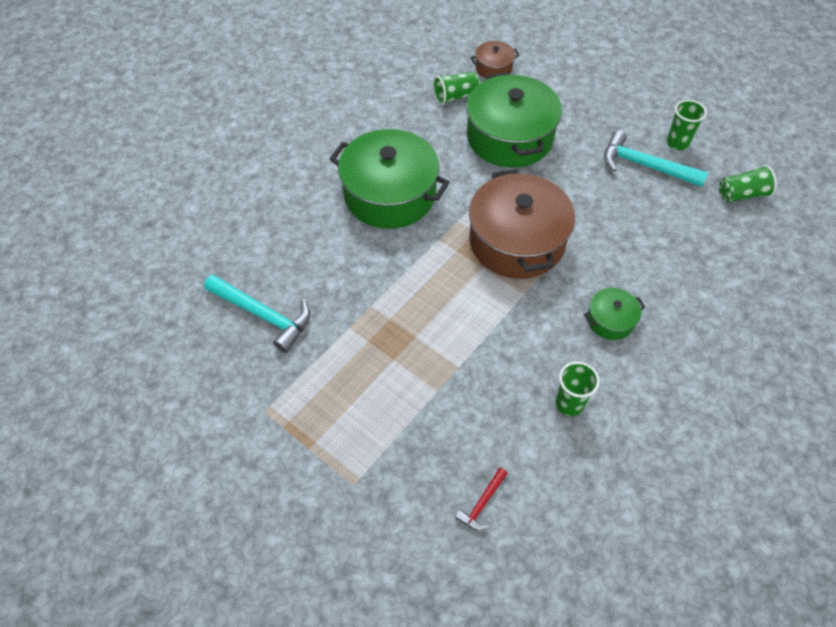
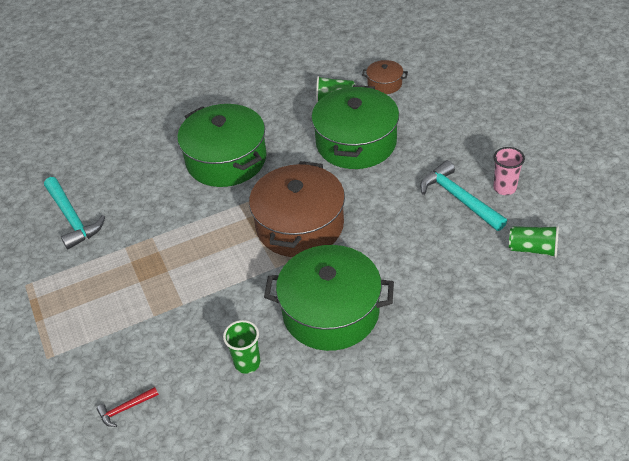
camera: 30 degrees right, 10 degrees down
(610, 320) = (331, 312): green pot -> green pot, size x2.17
(677, 143) = (504, 188): green cup -> pink cup

